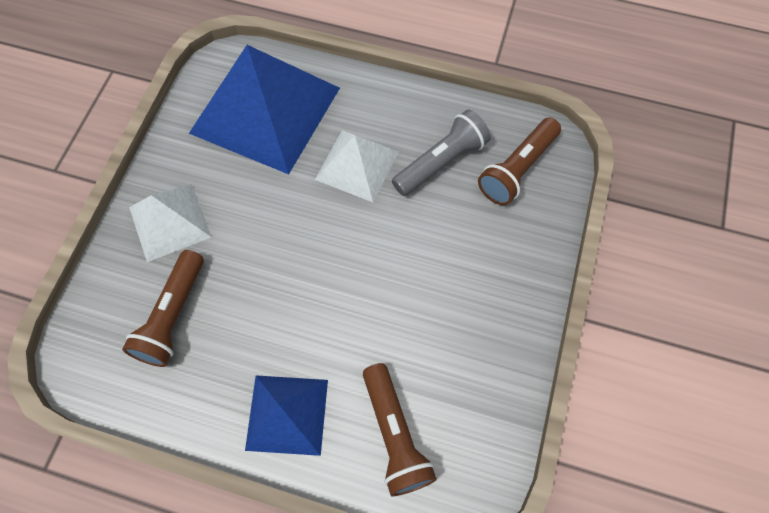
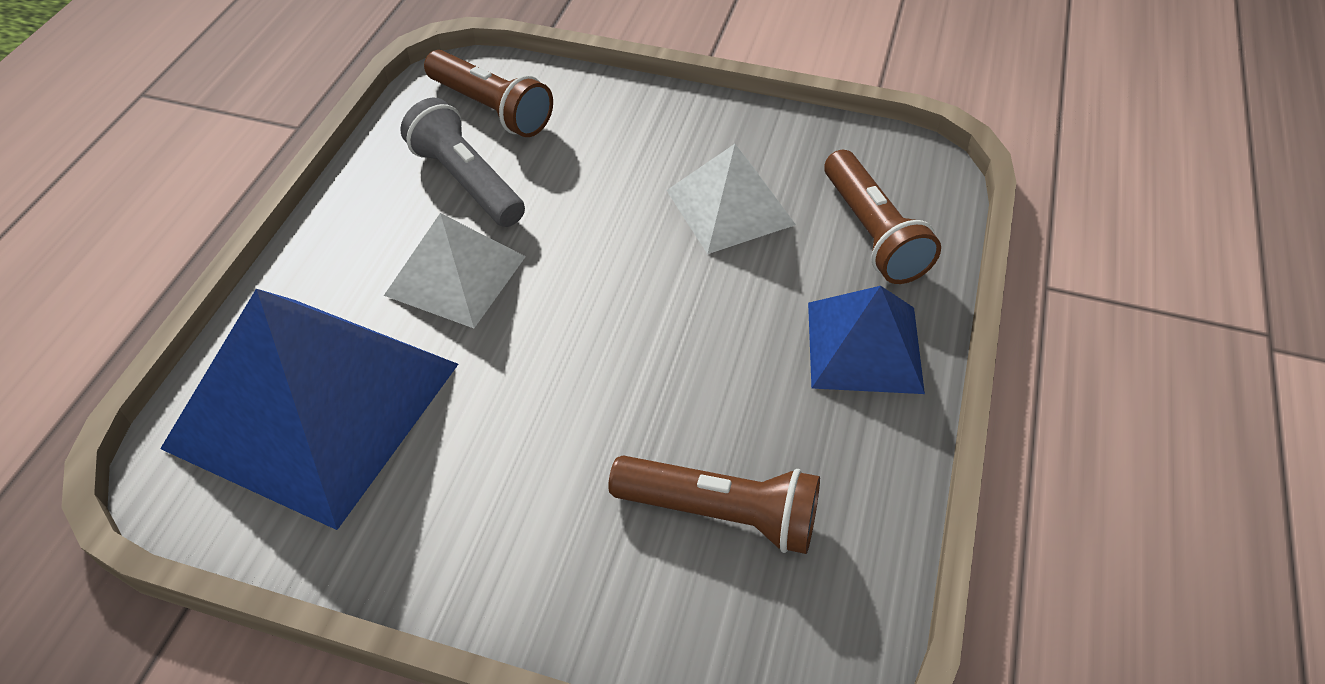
camera: 90 degrees left, 15 degrees down
(169, 222) = (534, 541): white pyramid -> white pyramid (730, 207)
(395, 434) = (872, 233): brown flashlight -> brown flashlight turned 90 degrees clockwise

